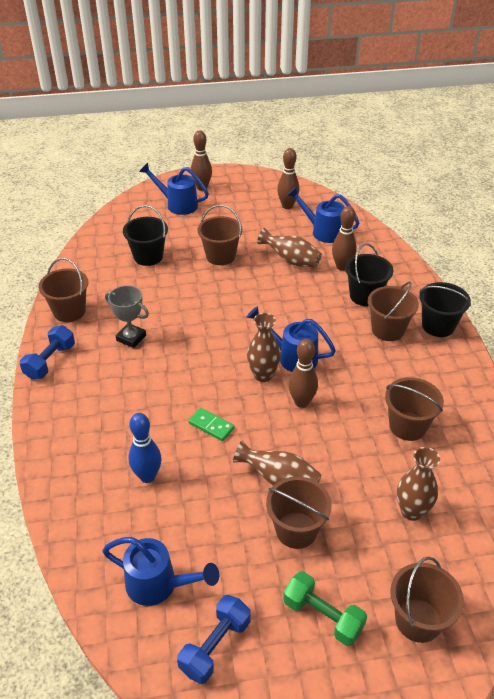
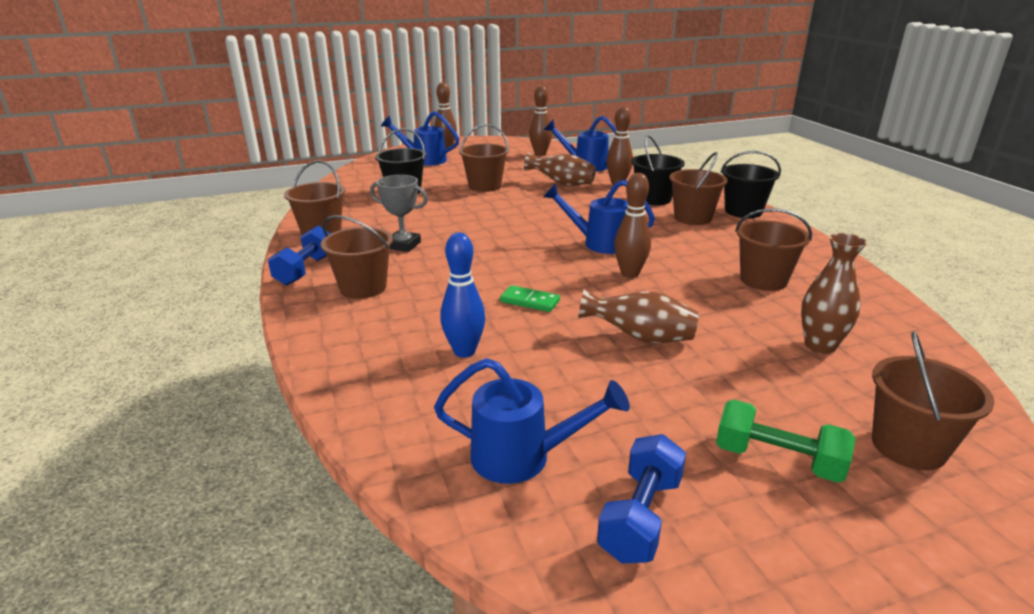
camera: 10 degrees left, 15 degrees down
(263, 375) = (573, 258): brown vase -> none
(296, 530) = (687, 378): brown bucket -> brown bucket (363, 287)

